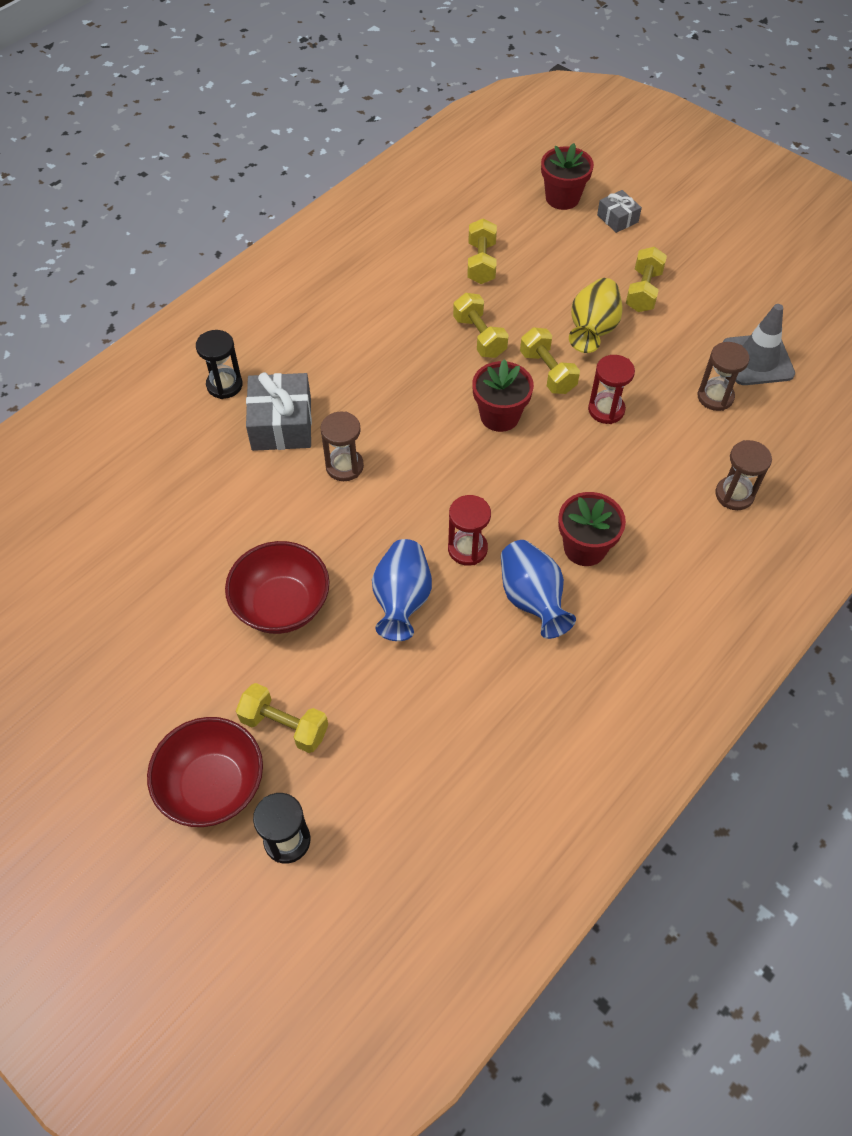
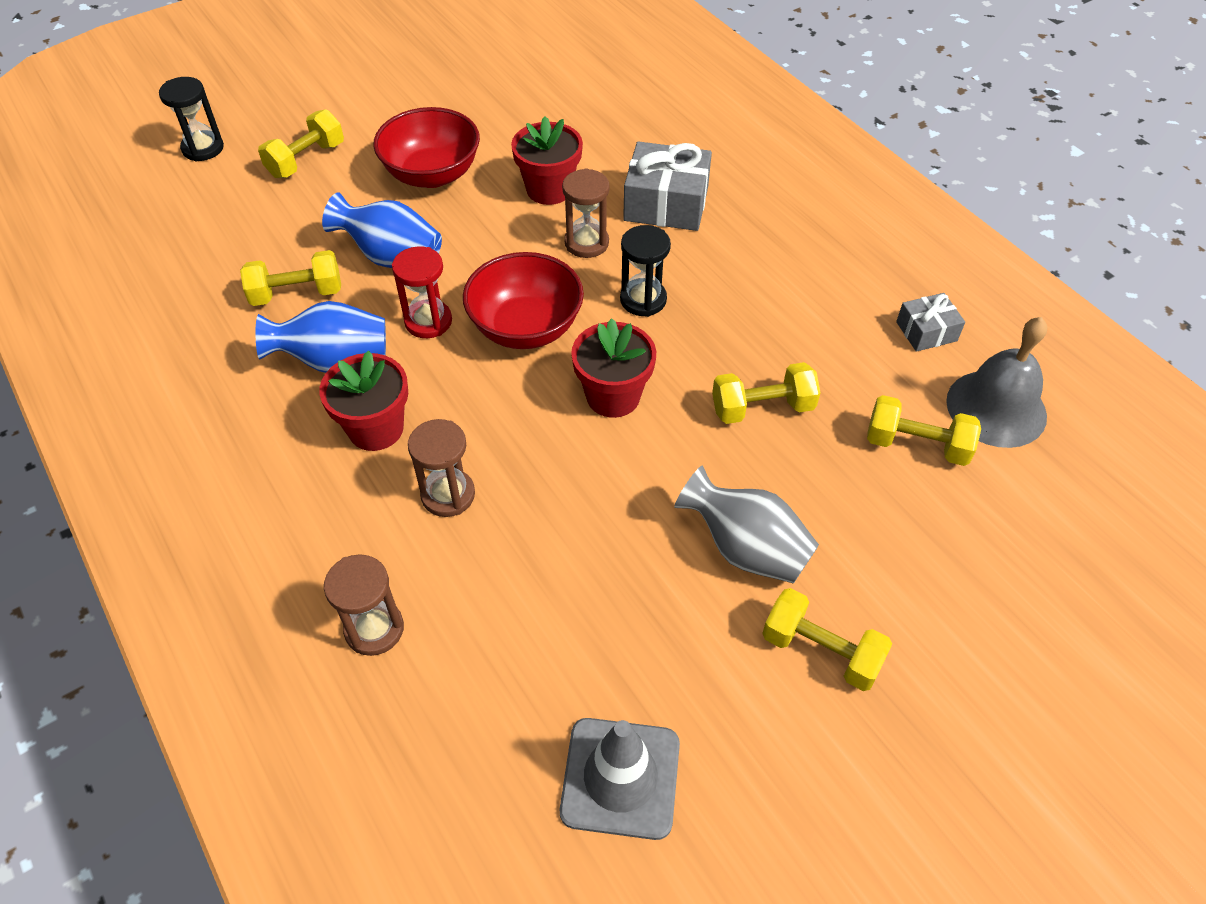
camera: 105 degrees right, 5 degrees down
(213, 786) = (279, 115): red bowl -> red bowl (526, 328)
(224, 385) = (738, 168): black hourglass -> black hourglass (643, 300)
(437, 230) = (996, 408): none -> grey bell
(547, 372) = (675, 468): yellow dumbbell -> yellow dumbbell (297, 294)
(562, 198) = (1075, 599): red flower pot -> red flower pot (549, 189)
(592, 330) = (746, 548): yellow vase -> grey vase
(606, 410) = (584, 518): red hourglass -> none
(617, 218) = (1016, 672): grey gift -> grey gift (926, 331)
(715, 397) = (561, 675): brown hourglass -> brown hourglass (448, 495)

